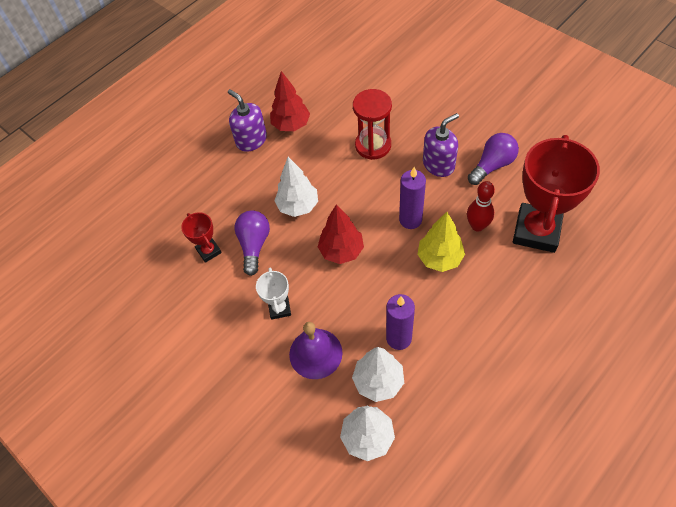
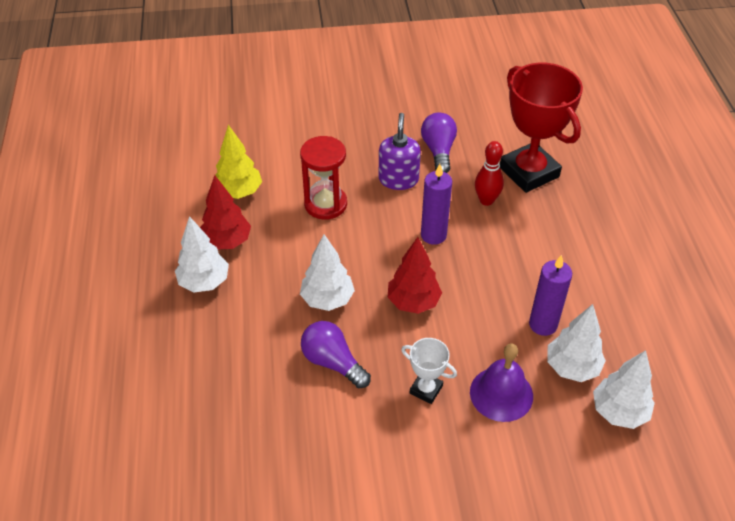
camera: 55 degrees left, 10 degrees down
(209, 251) = (297, 404): red trophy -> none
(251, 140) = (204, 282): purple soap dispenser -> white tree
(439, 258) = (492, 244): yellow tree -> yellow tree (239, 192)

